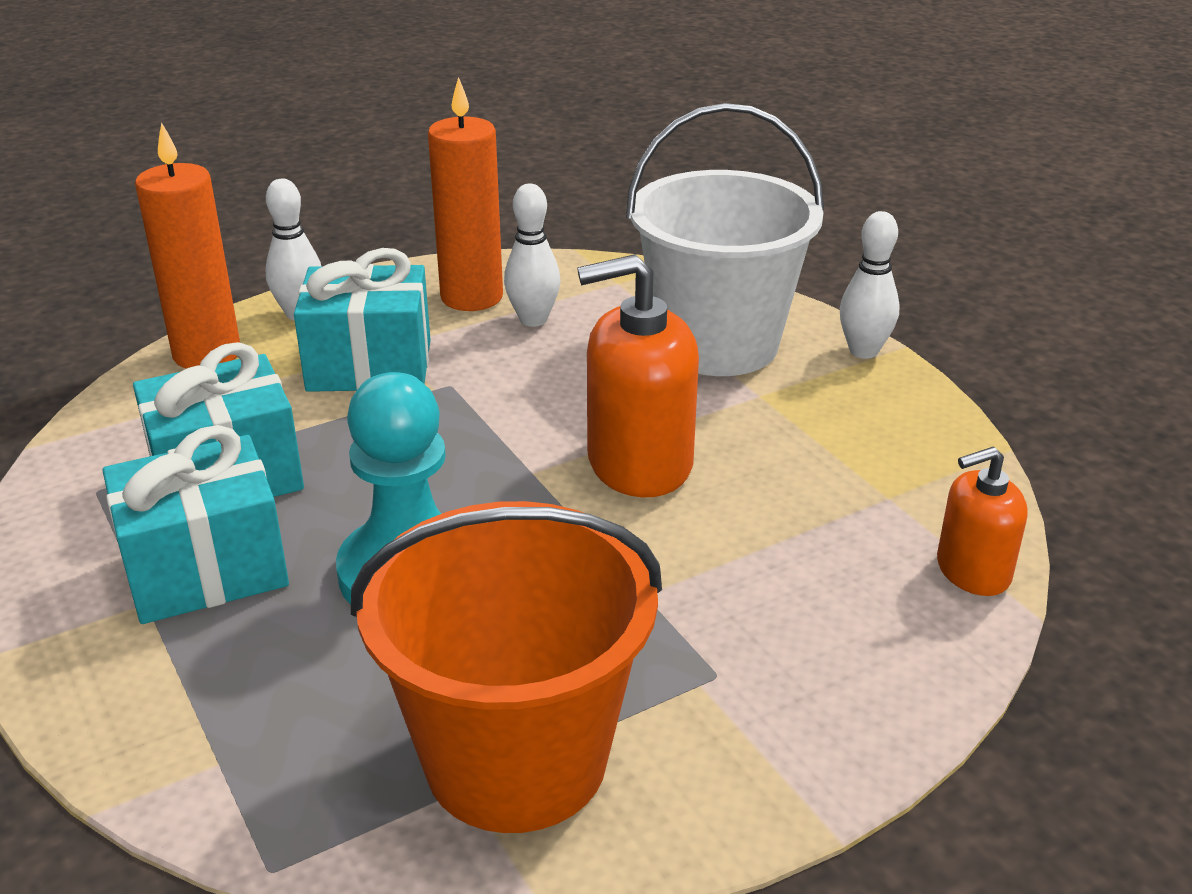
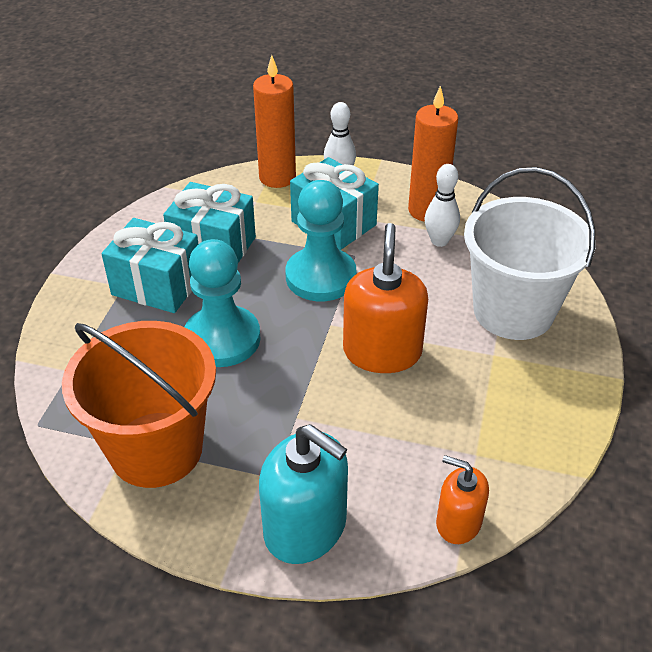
camera: 45 degrees right, 10 degrees up
(441, 430) = (320, 277): none -> turquoise pawn
(639, 462) = (382, 352): orange soap dispenser -> orange soap dispenser turned 60 degrees clockwise
(838, 698) = (305, 527): none -> turquoise soap dispenser
(863, 351) = (590, 365): white bowling pin -> none

